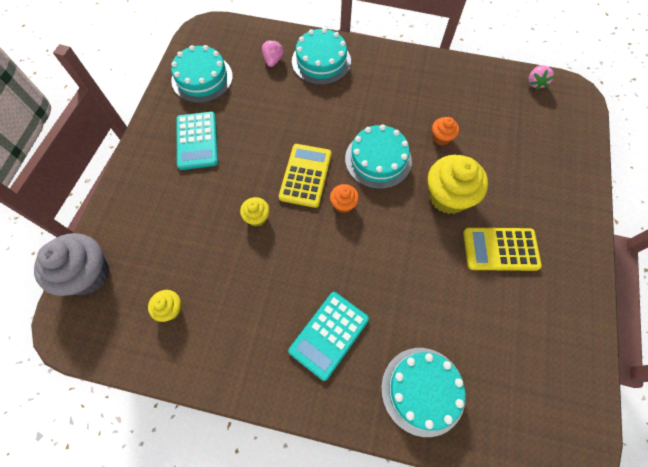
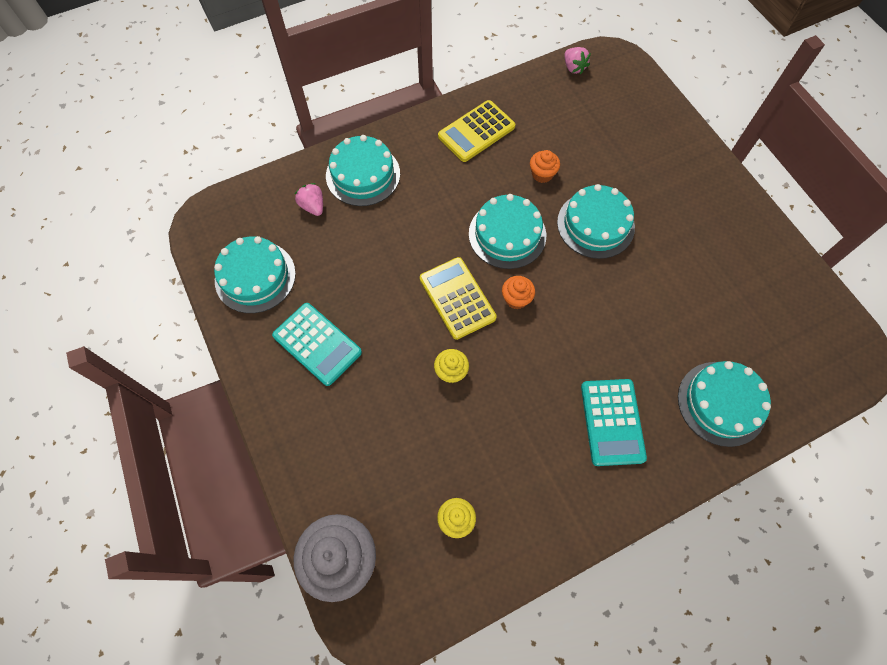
camera: 40 degrees left, 0 degrees up
(448, 196) = (595, 224): yellow cupcake -> turquoise cake
(500, 249) = (675, 239): yellow calculator -> yellow calculator (476, 132)

